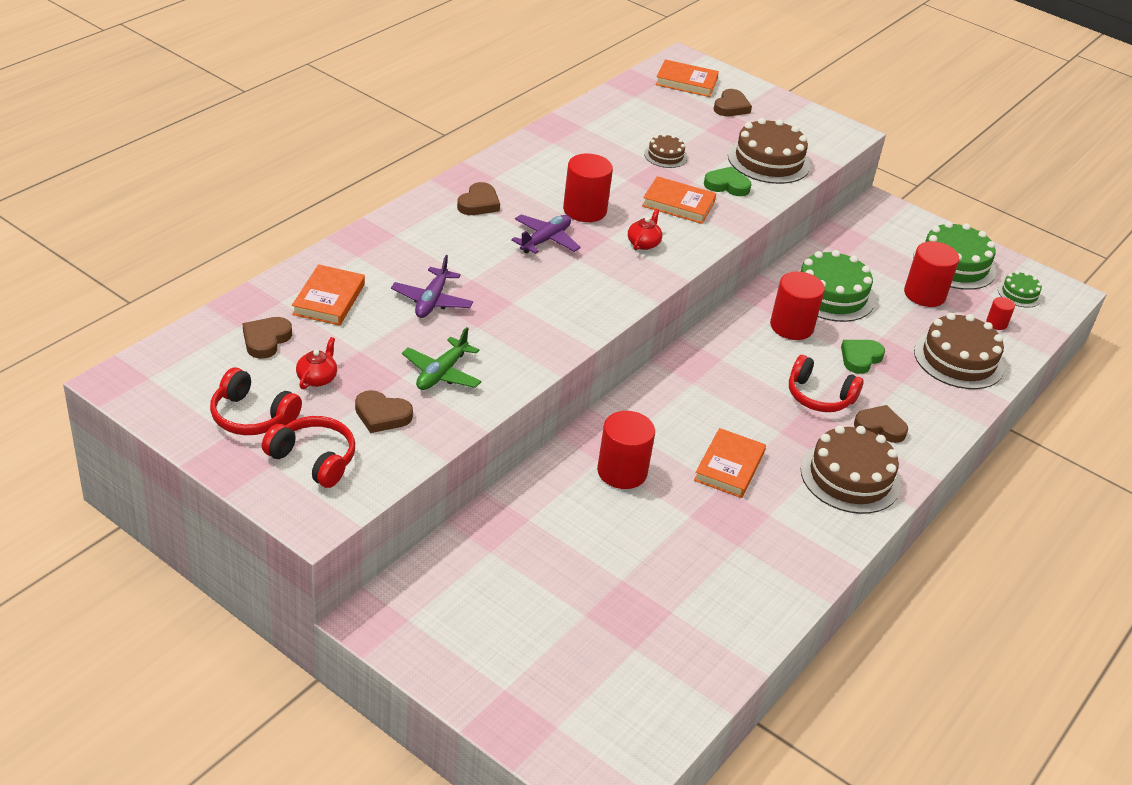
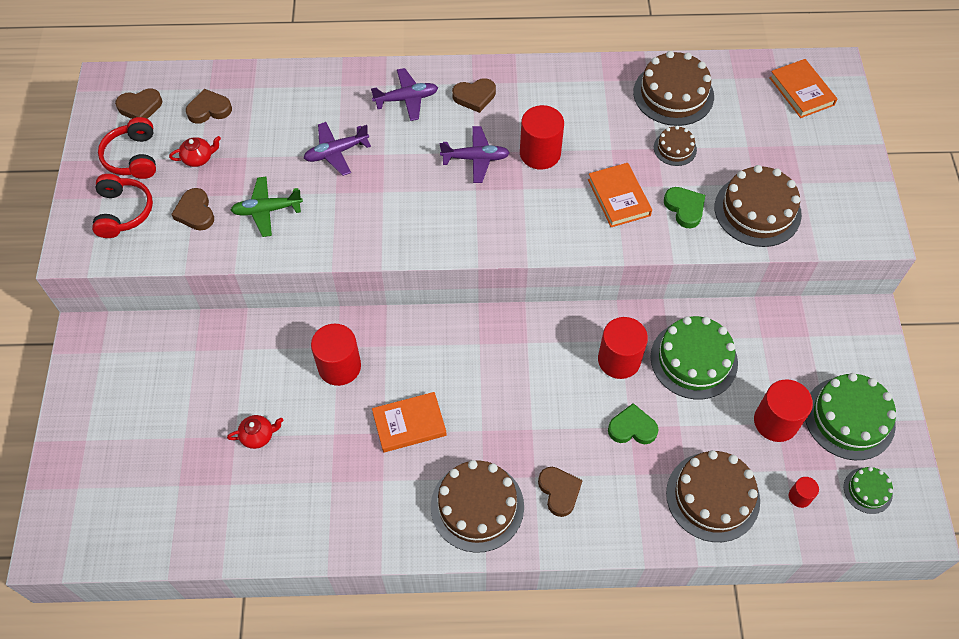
camera: 55 degrees right, 20 degrees up
(329, 299) = (281, 106): orange book -> none
(428, 234) = (406, 99): none -> purple plane
(613, 126) = (673, 94): none -> brown cake
(643, 243) = (540, 211): red teapot -> red teapot (258, 436)
(731, 107) = (805, 139): brown heart -> brown heart (140, 107)
(819, 396) = (552, 430): red headphones -> none

